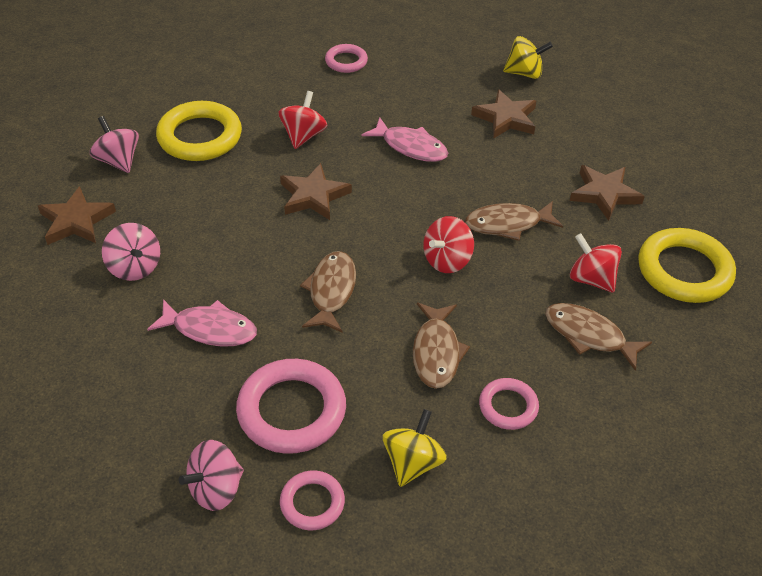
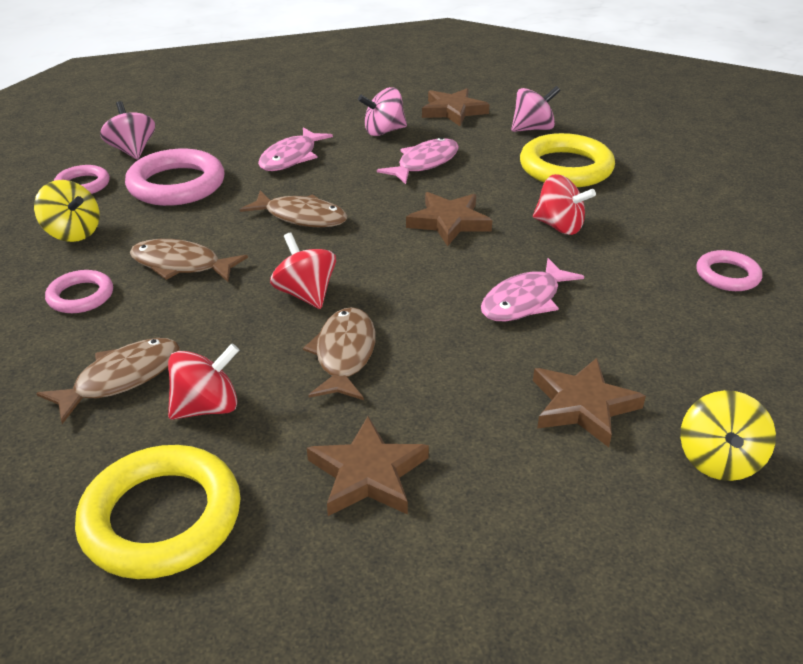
camera: 105 degrees right, 10 degrees down
(206, 225) = (424, 163): none -> pink fish

